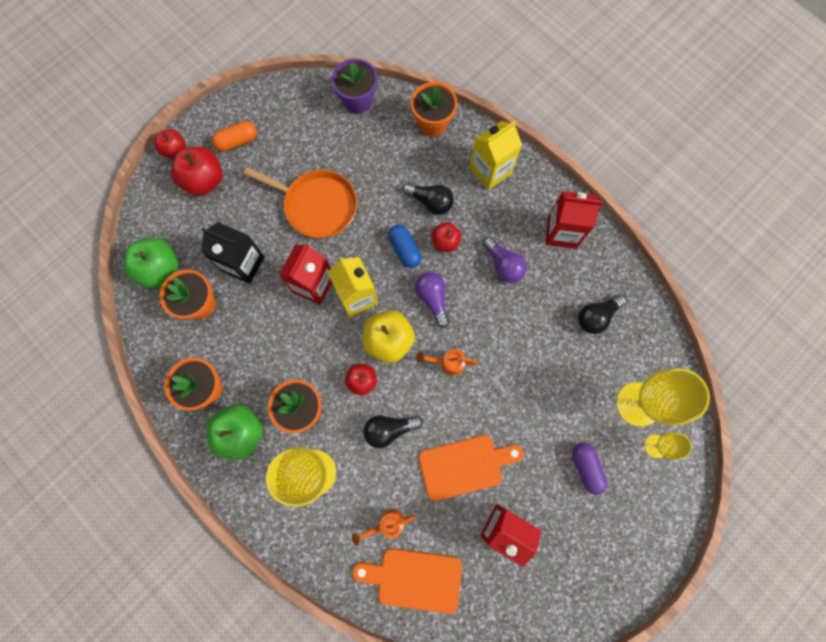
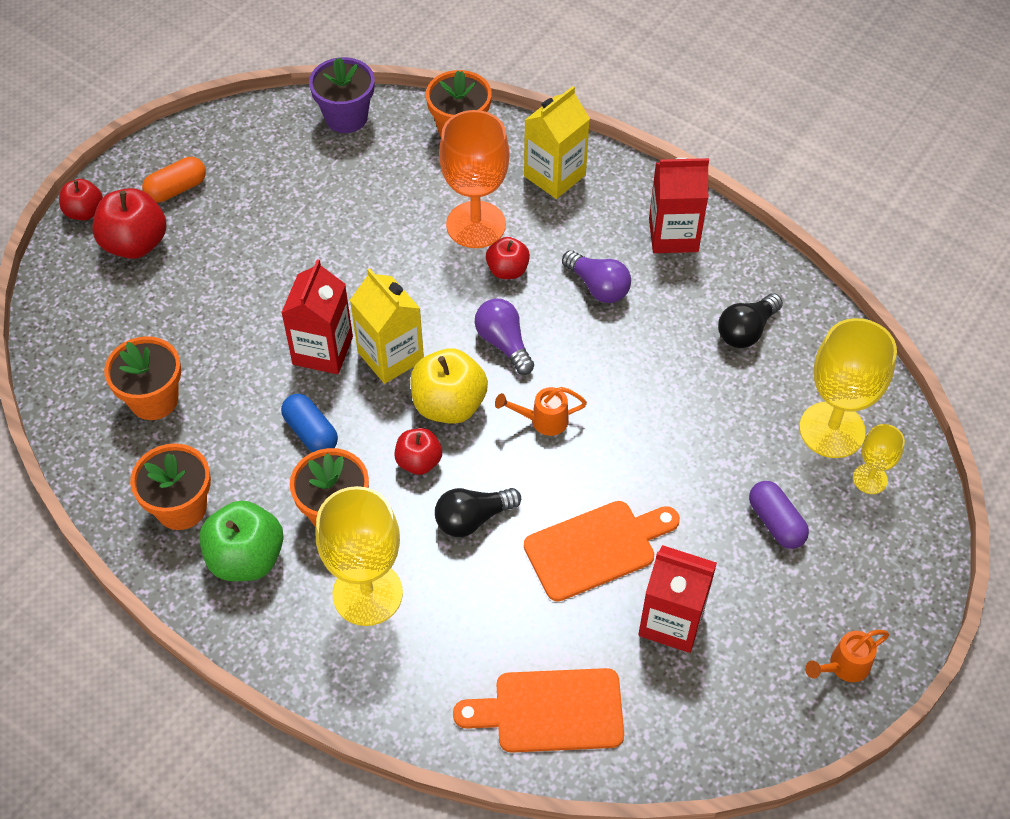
camera: 10 degrees left, 20 degrees down
(160, 269) = (86, 364): green apple -> none
(243, 264) = (212, 339): black carton -> none
(317, 206) = (311, 252): orange pan -> none
(387, 524) = (493, 644): orange watering can -> orange watering can (843, 667)
(404, 250) = (450, 288): blue capsule -> blue capsule (311, 432)
(430, 202) = (476, 225): black light bulb -> orange goblet

